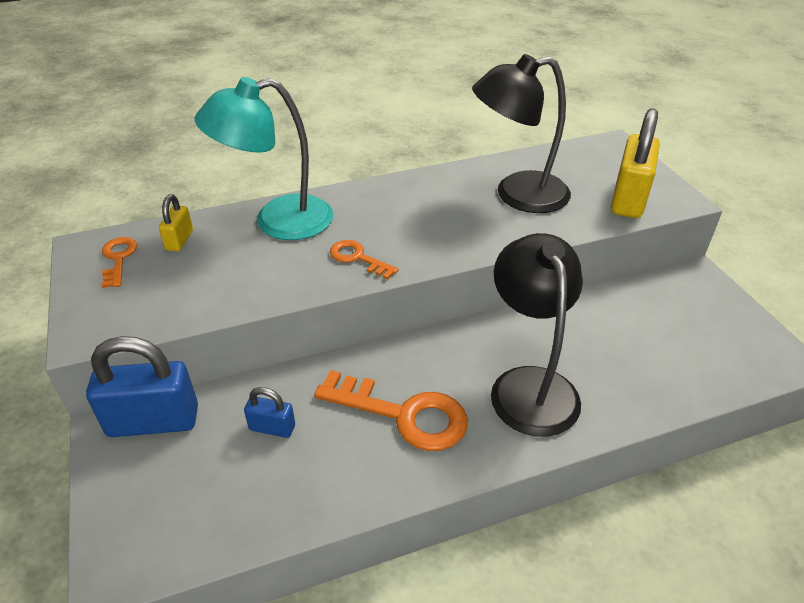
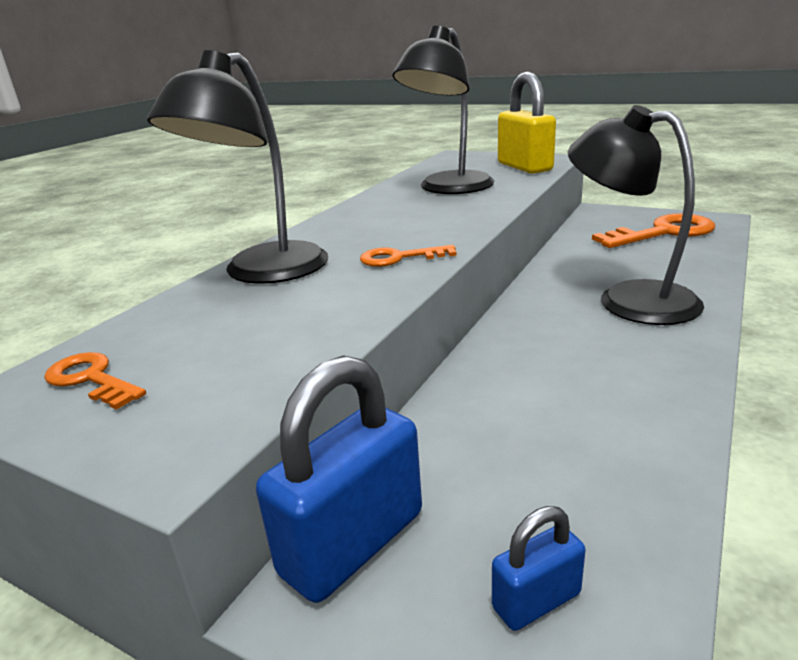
camera: 40 degrees left, 15 degrees down
(179, 240) = (161, 330): yellow padlock -> none
(272, 428) = (500, 449): blue padlock -> blue padlock (536, 600)
(278, 221) = (263, 273): turquoise lamp -> black lamp
(403, 414) = (587, 365): orange key -> orange key (663, 233)

